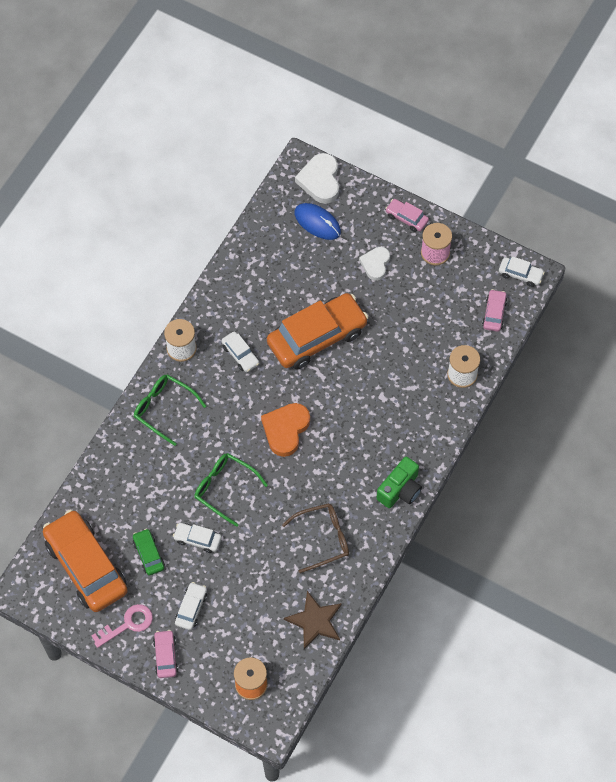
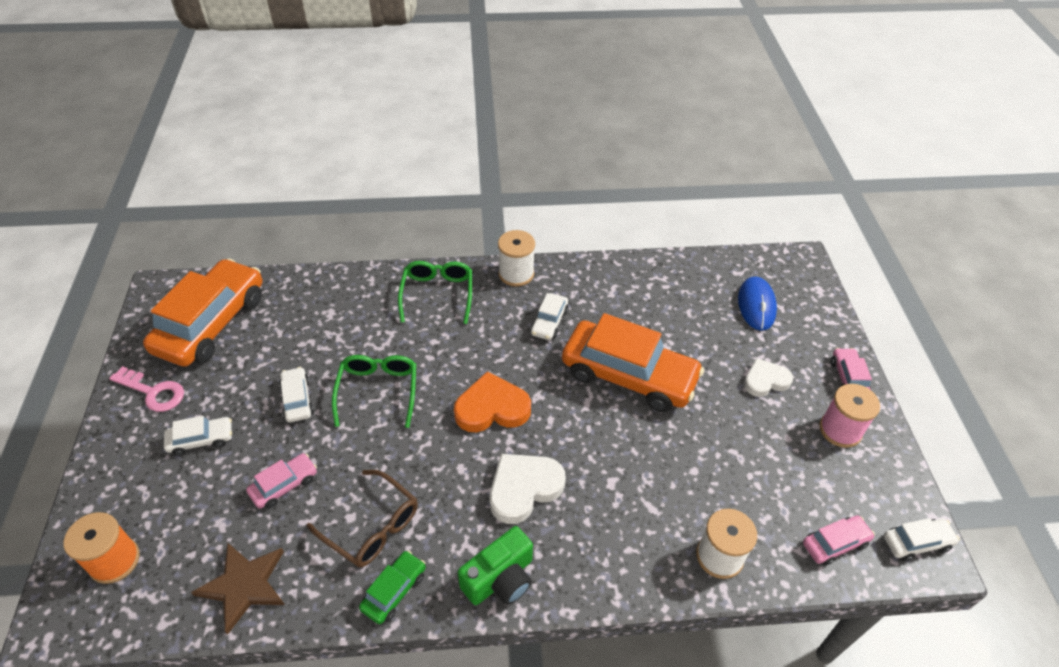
camera: 55 degrees right, 15 degrees down
(149, 554) = (254, 366): green car -> green car (394, 591)
(165, 656) = (123, 448): pink car -> pink car (284, 485)
(320, 180) = (802, 283): white heart -> white heart (524, 488)
(400, 490) = (500, 579): green camera -> green camera turned 45 degrees counterclockwise
(520, 274) = (916, 542): white car -> white car turned 90 degrees counterclockwise

